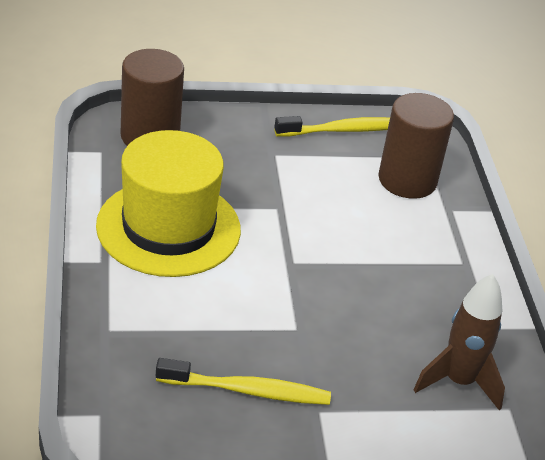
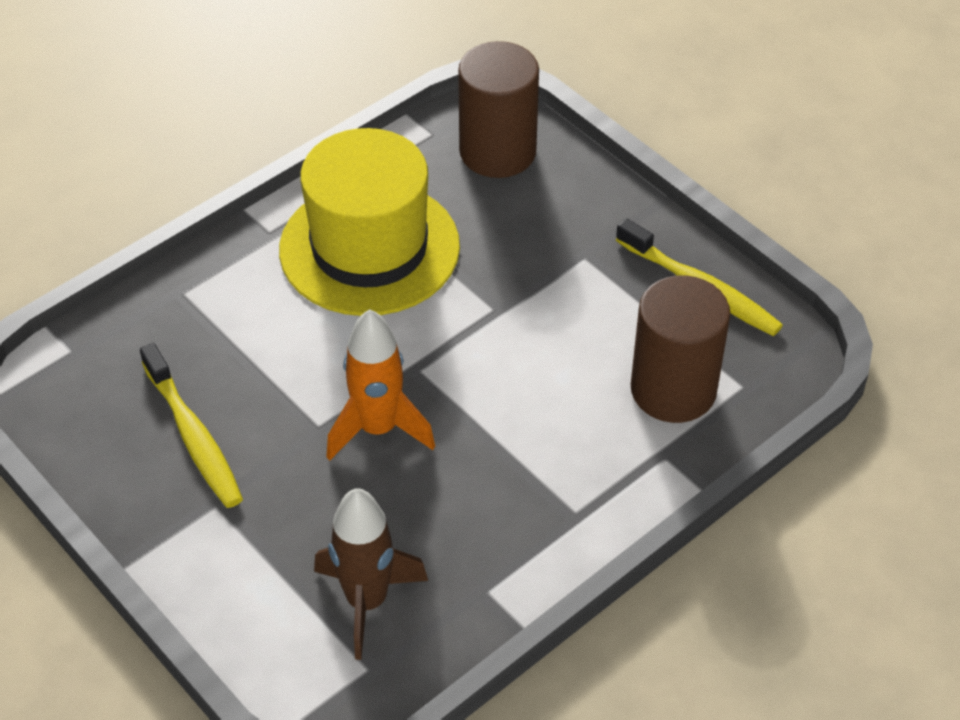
camera: 60 degrees right, 10 degrees up
(325, 304) = (378, 429): none -> orange rocket

